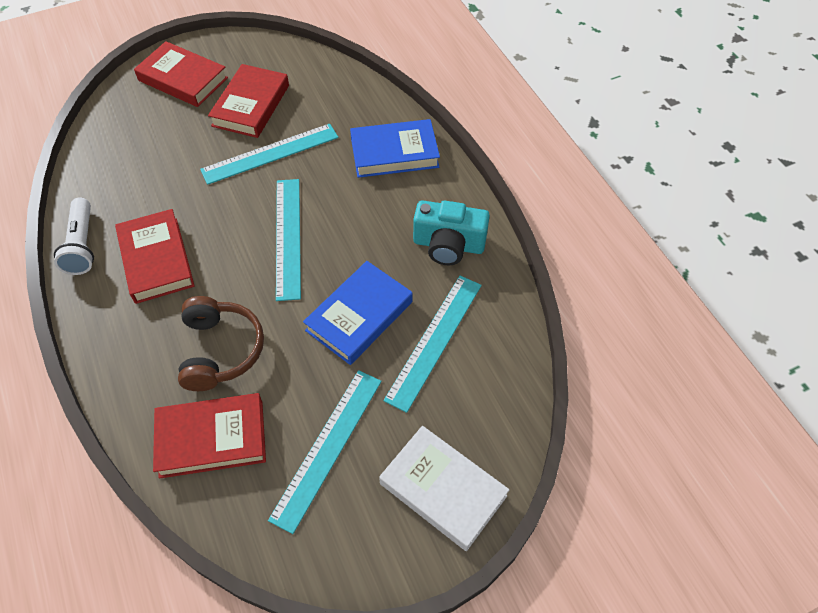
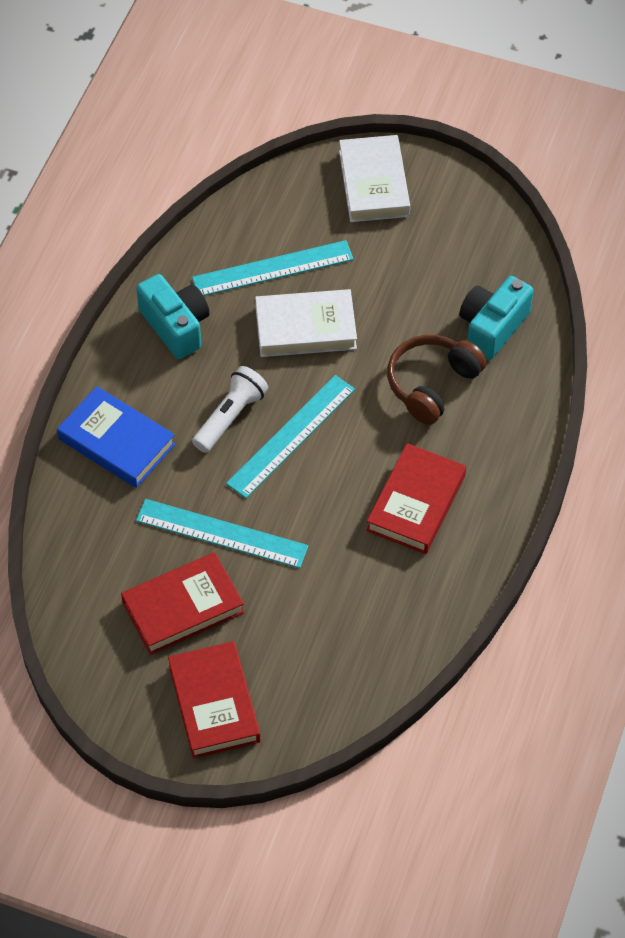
camera: 135 degrees left, 0 degrees up
(82, 245) = (467, 570): white flashlight -> white flashlight (230, 417)
(212, 438) = (492, 327): red book -> turquoise camera
(327, 447) = (420, 262): turquoise ruler -> none
(359, 316) = (305, 328): blue book -> white book

